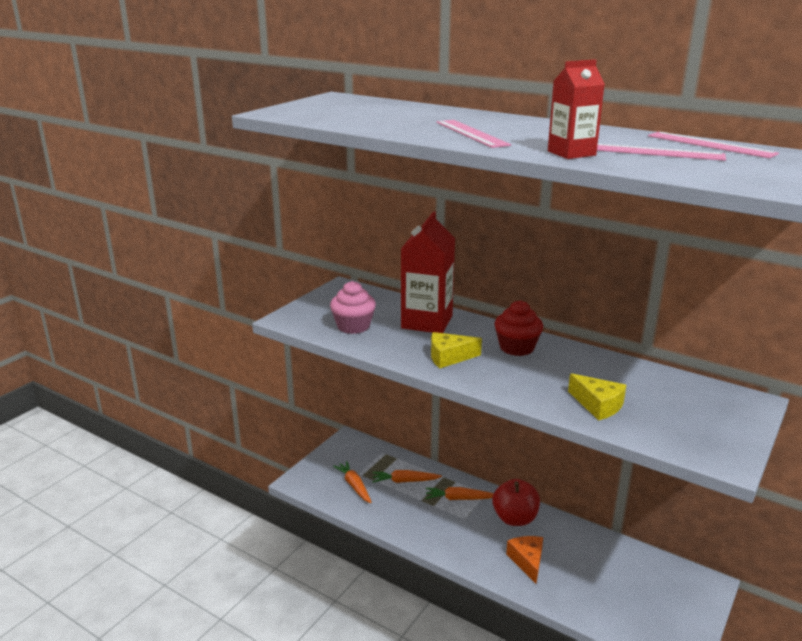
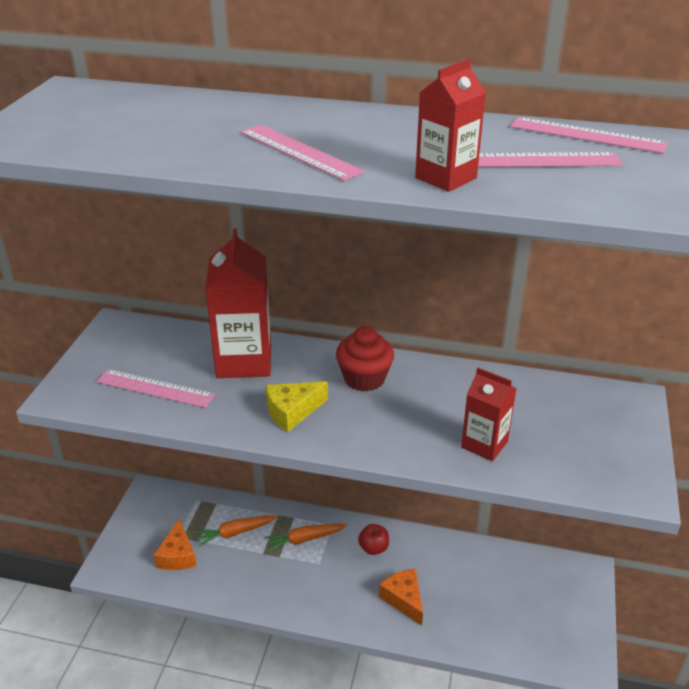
camera: 20 degrees left, 10 degrees up
(353, 326) = (155, 388): pink cupcake -> pink ruler
(354, 486) = (178, 555): orange carrot -> orange cheese
(515, 518) = (373, 548): red apple -> red apple, size x0.58
(598, 405) = (484, 444): yellow cheese -> red carton

